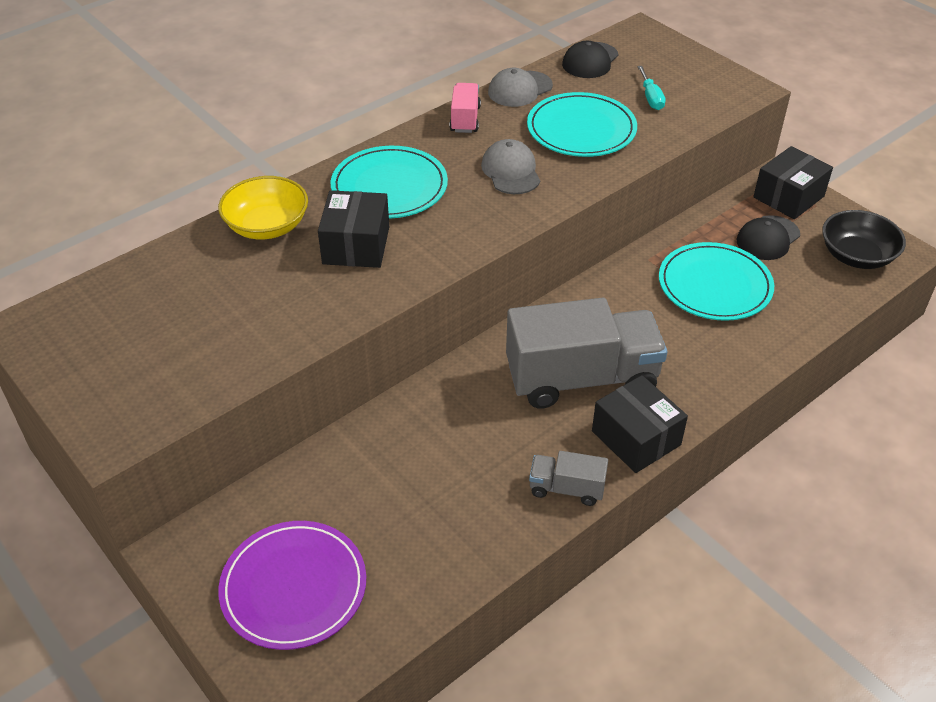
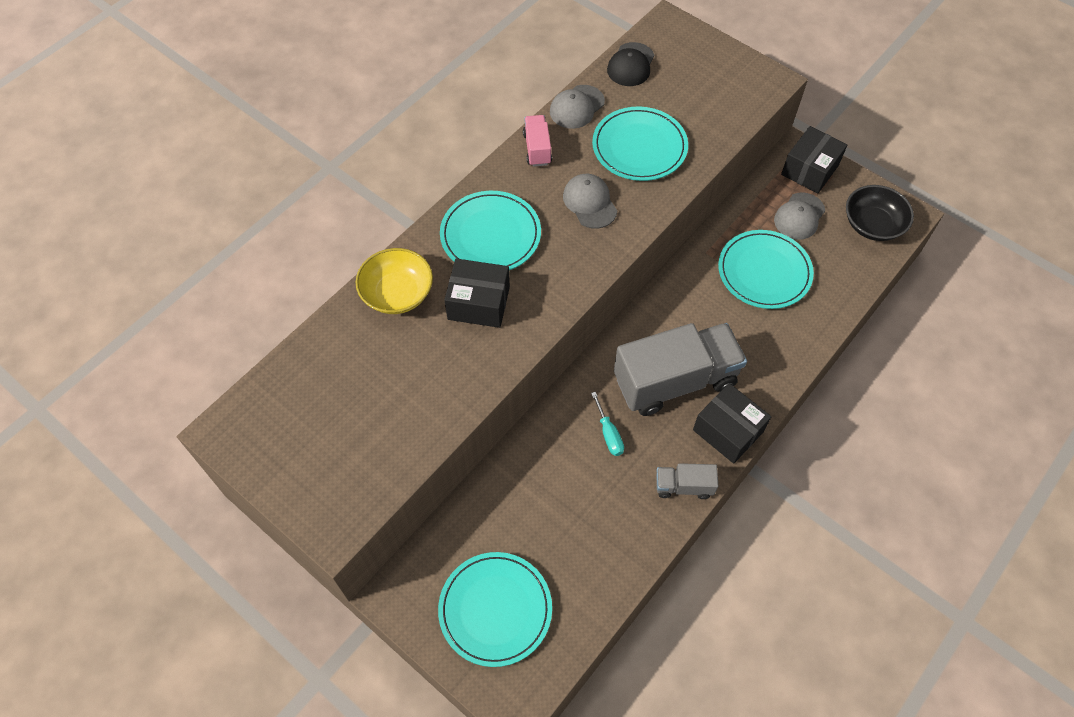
camera: 10 degrees left, 15 degrees up
(294, 587) = (495, 609): purple plate -> turquoise plate
(356, 245) = (478, 303): black box -> black box turned 75 degrees counterclockwise
(651, 98) = (691, 102): turquoise screwdriver -> turquoise screwdriver (608, 434)
(767, 238) = (799, 216): black cap -> grey cap

